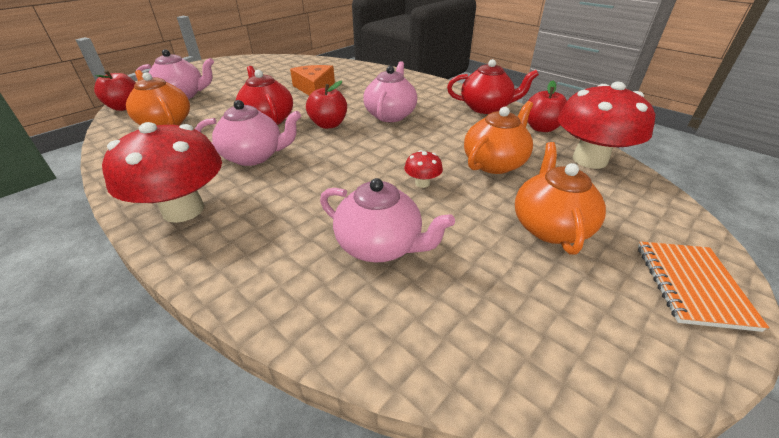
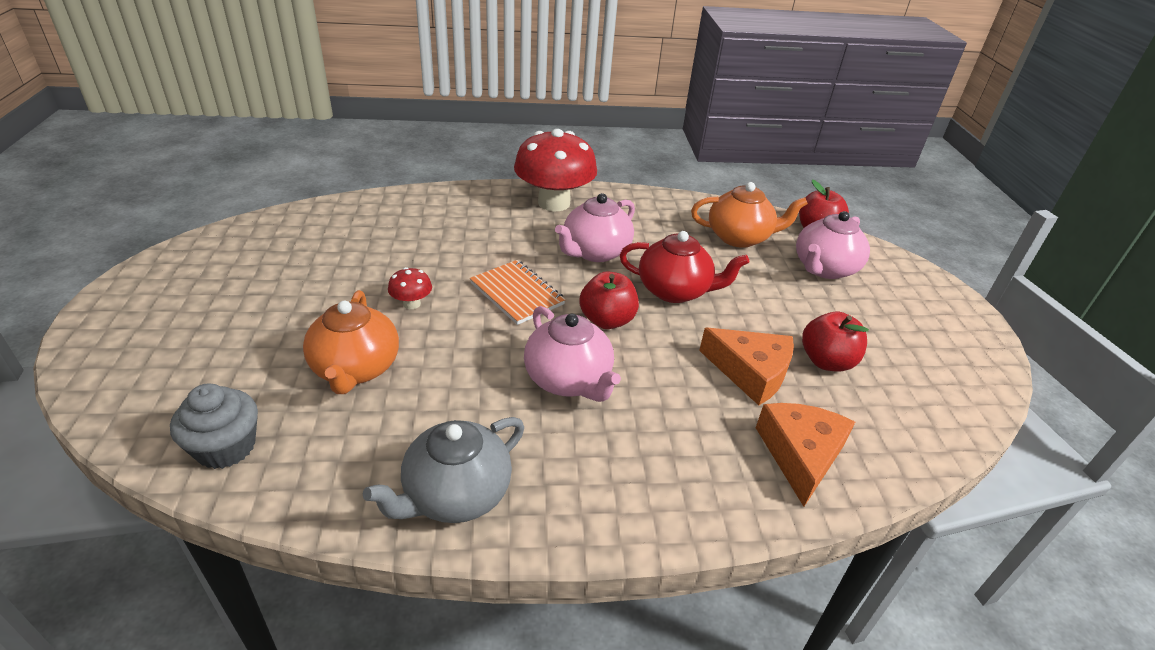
camera: 130 degrees right, 0 degrees up
(350, 72) = (800, 455): none -> orange cheese
(380, 246) = (389, 244): pink teapot -> none
(486, 108) = (455, 495): red teapot -> grey teapot
(541, 128) = (326, 489): red apple -> red apple (826, 361)
(550, 227) = (257, 320): orange teapot -> none
(589, 160) = (226, 447): red mushroom -> grey cupcake
(692, 285) = (118, 325): orange notebook -> orange notebook (517, 294)

